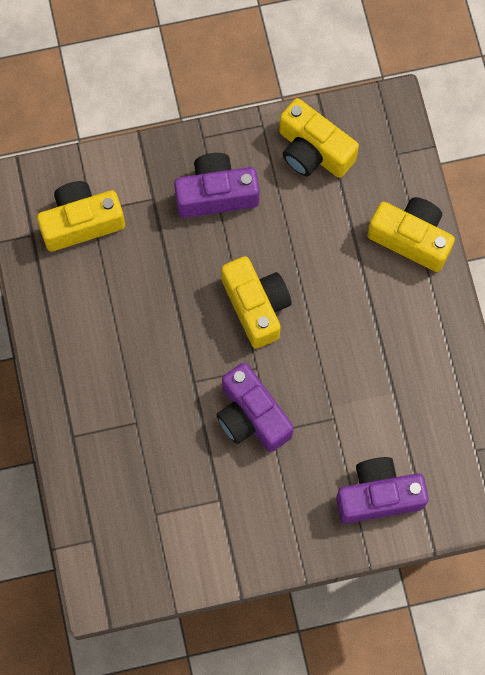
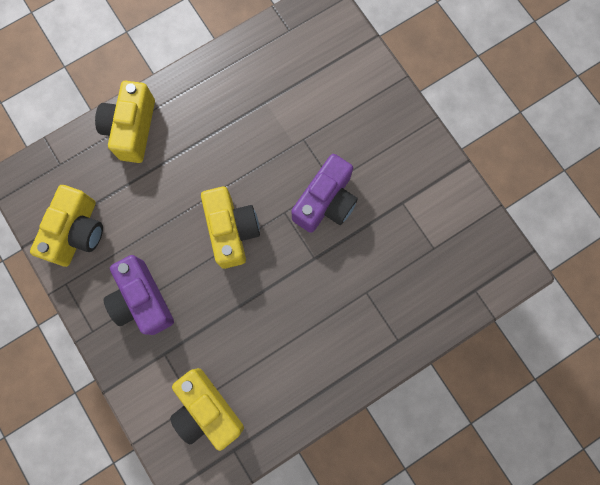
camera: 110 degrees left, 5 degrees up
(256, 306) = (232, 230): yellow camera -> yellow camera turned 120 degrees clockwise
(378, 496) = (351, 87): purple camera -> none

